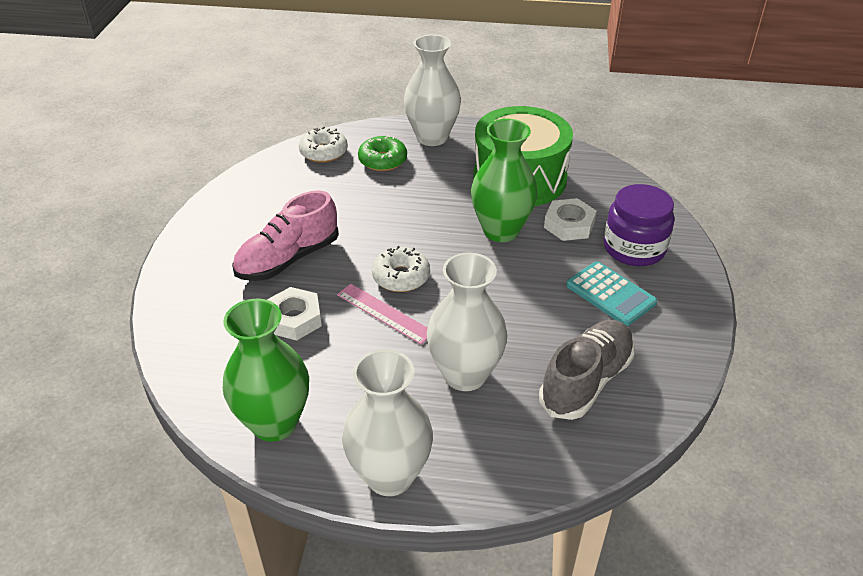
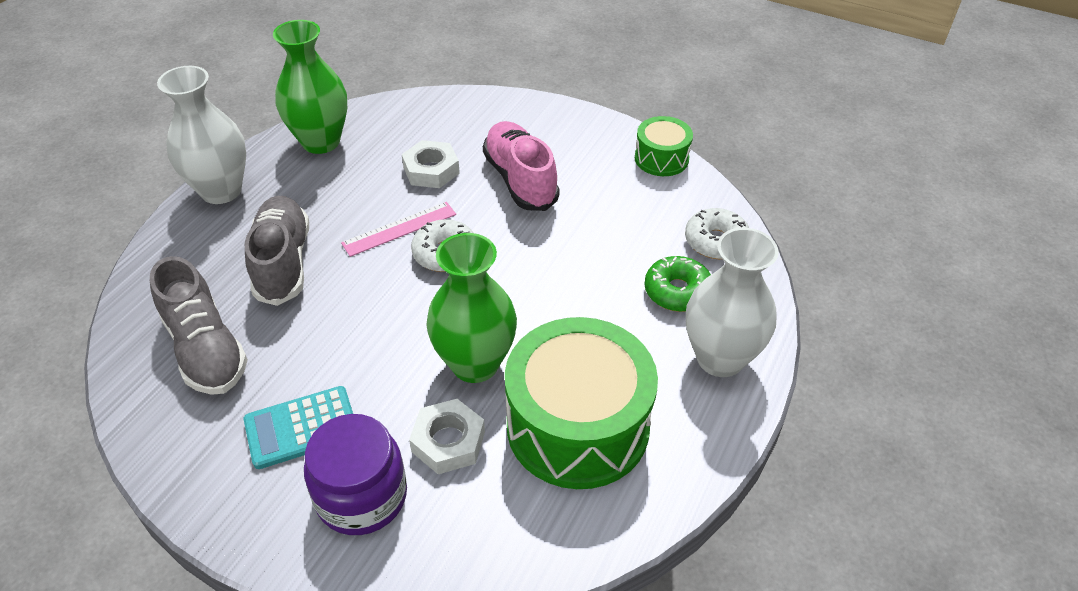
camera: 110 degrees right, 5 degrees up
(232, 190) = (661, 158): none -> green drum
(465, 374) = (283, 262): white vase -> grey shoe

